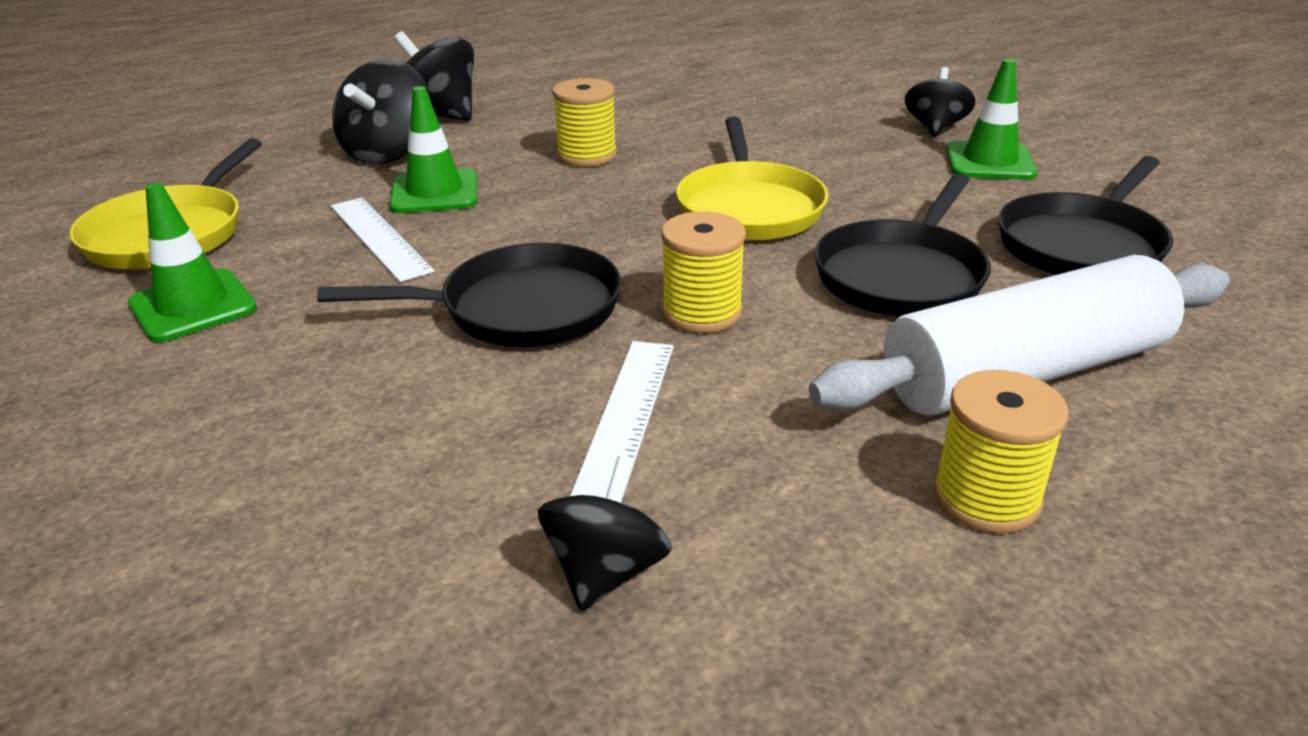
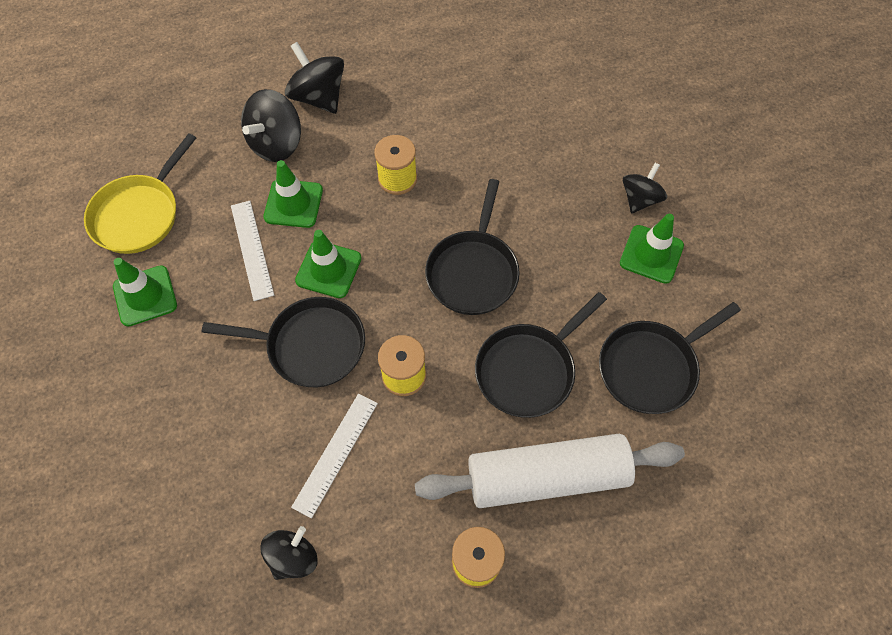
camera: 15 degrees right, 30 degrees up
(518, 237) = (328, 269): none -> green traffic cone
(749, 208) = (473, 271): yellow pan -> black pan

